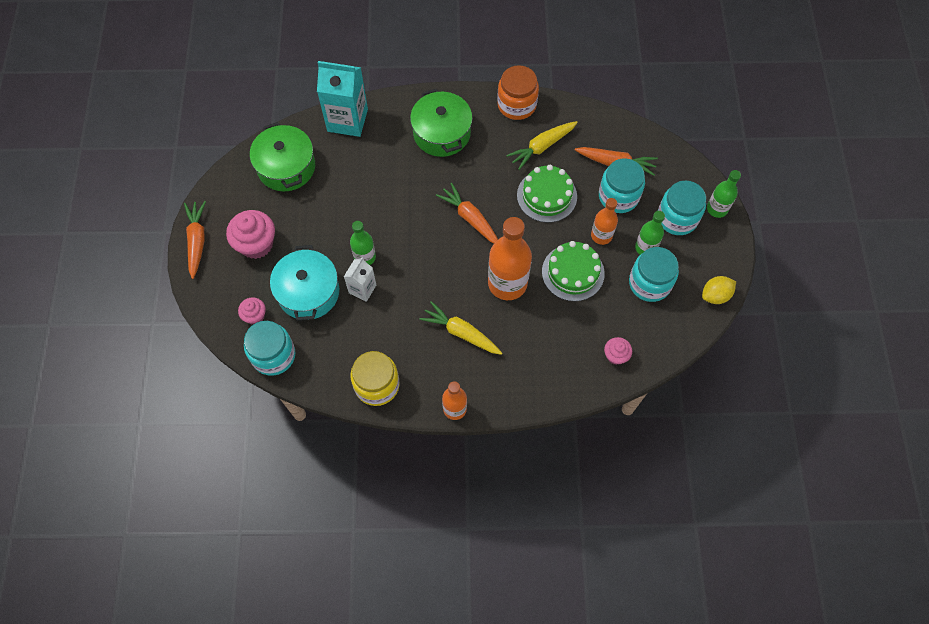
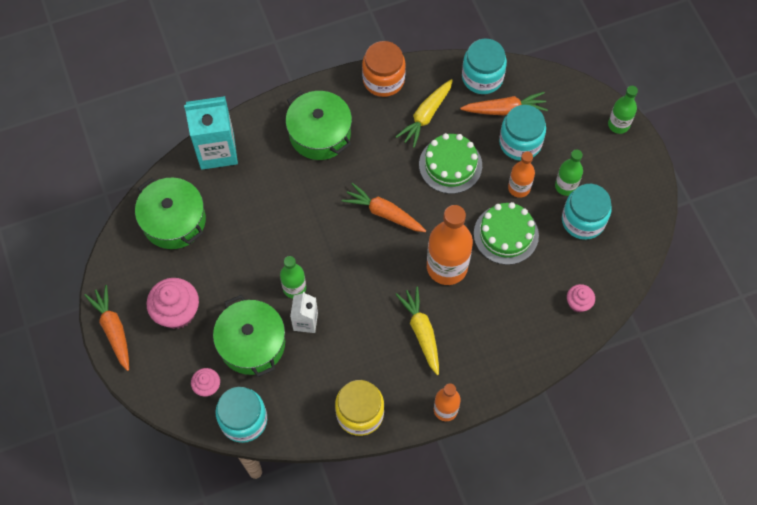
camera: 20 degrees left, 0 degrees up
(308, 292) = (252, 343): turquoise pot -> green pot
(461, 333) = (421, 332): yellow carrot -> yellow carrot turned 60 degrees clockwise
(677, 218) = (584, 146): turquoise jar -> turquoise jar (482, 77)
(715, 295) = (649, 211): yellow lemon -> none

